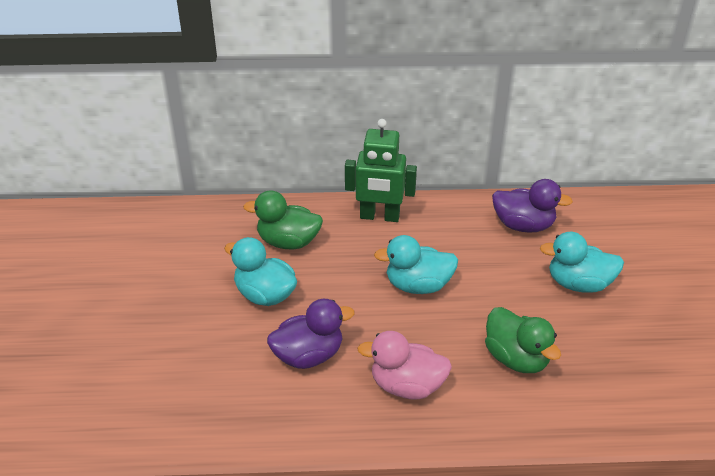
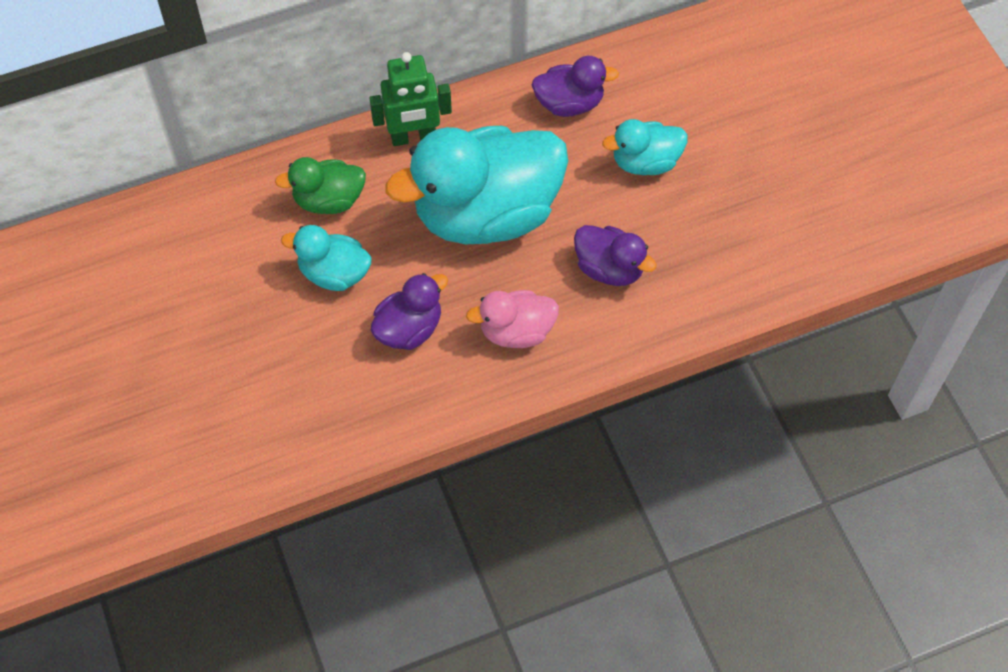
camera: 20 degrees left, 20 degrees up
(418, 285) = (486, 213): turquoise duck -> turquoise duck, size x2.08
(516, 358) = (609, 268): green duck -> purple duck

